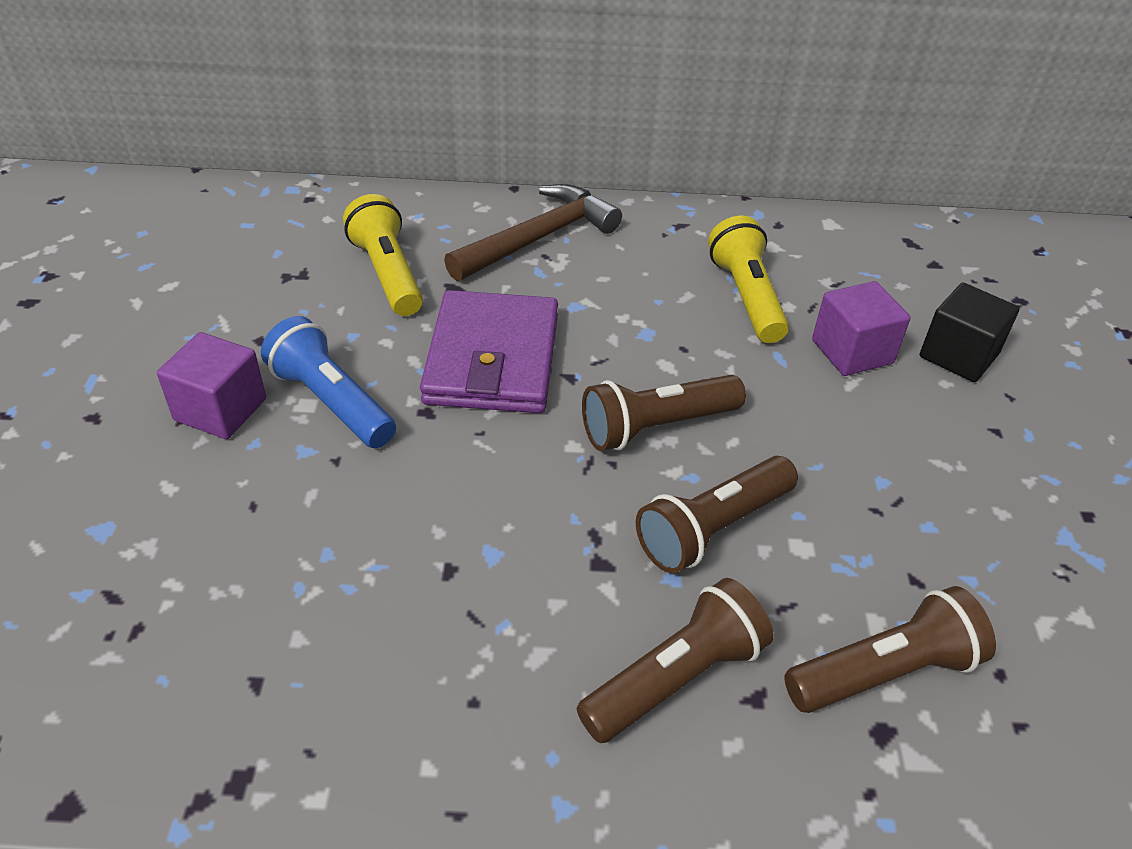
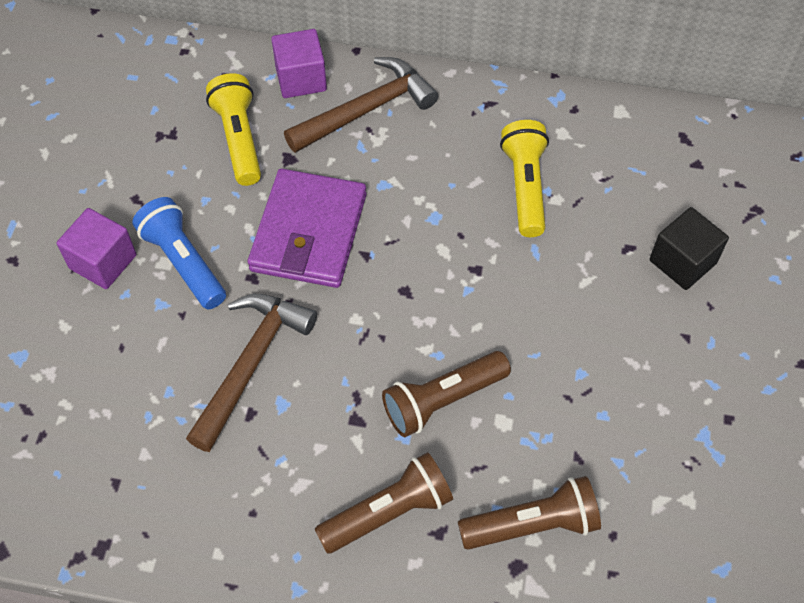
camera: 10 degrees right, 15 degrees up
(440, 508) = (251, 363): none -> brown hammer
(656, 427) = (421, 308): brown flashlight -> none
(852, 351) = (596, 250): purple cube -> purple cube (301, 79)

